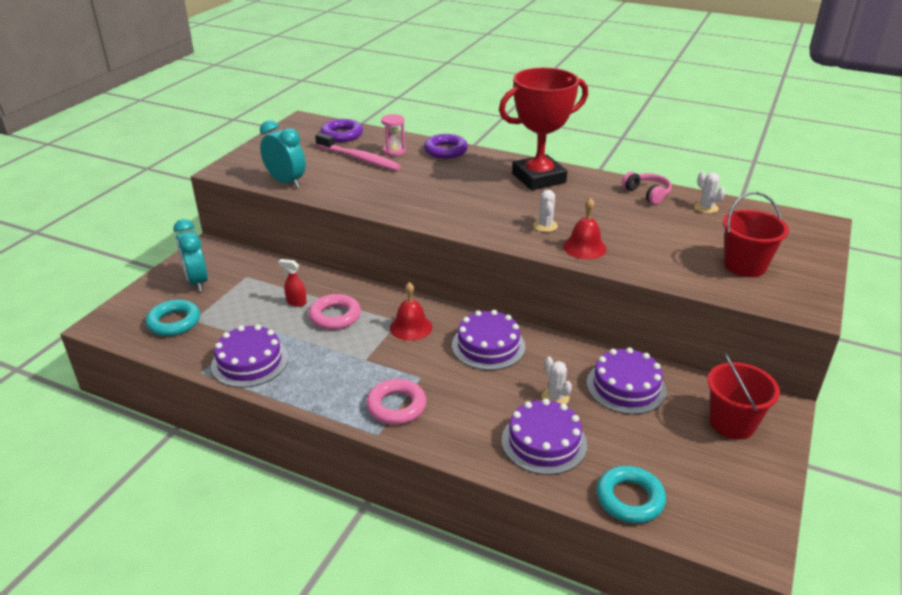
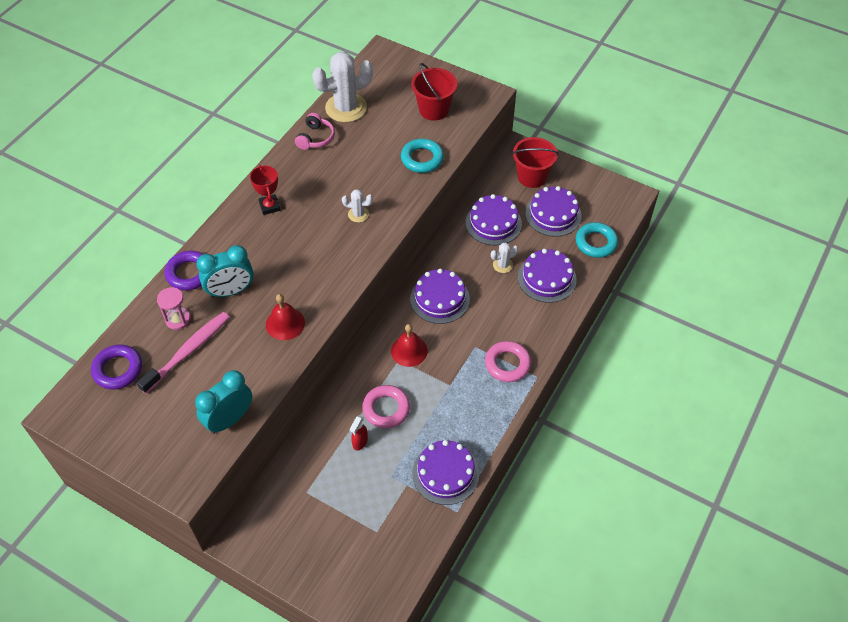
camera: 85 degrees left, 20 degrees up
(174, 322) = (378, 549): turquoise ring -> turquoise ring (422, 159)
(197, 282) = (309, 539): turquoise clock -> turquoise clock (231, 291)
(538, 178) = (269, 206): red trophy -> red trophy, size x0.46
(584, 247) = (396, 194): red bell -> red bell (285, 323)
(647, 194) = (315, 138): pink headphones -> pink headphones turned 135 degrees clockwise
(667, 448) = (553, 214): none -> purple cake
(706, 207) = (346, 108): white cactus -> white cactus, size x2.14

